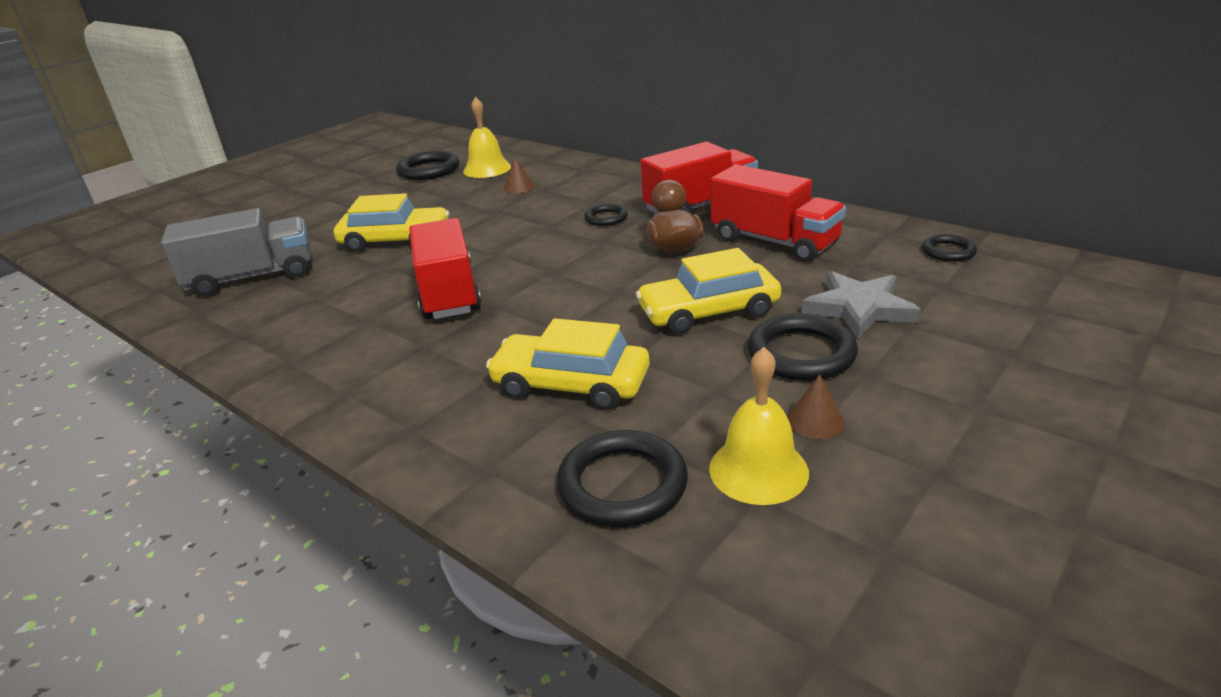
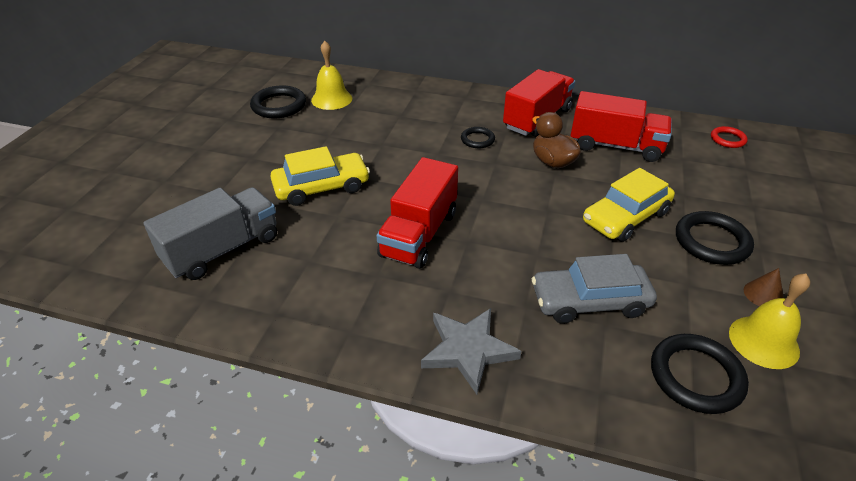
camera: 25 degrees left, 10 degrees up
(448, 292) = (419, 234): red truck -> red truck turned 120 degrees counterclockwise
(519, 187) = (378, 116): brown cone -> none
(571, 384) = (589, 301): yellow car -> grey car
(859, 308) = (715, 197): grey star -> grey star (468, 350)
(948, 251) = (727, 139): black ring -> red ring

